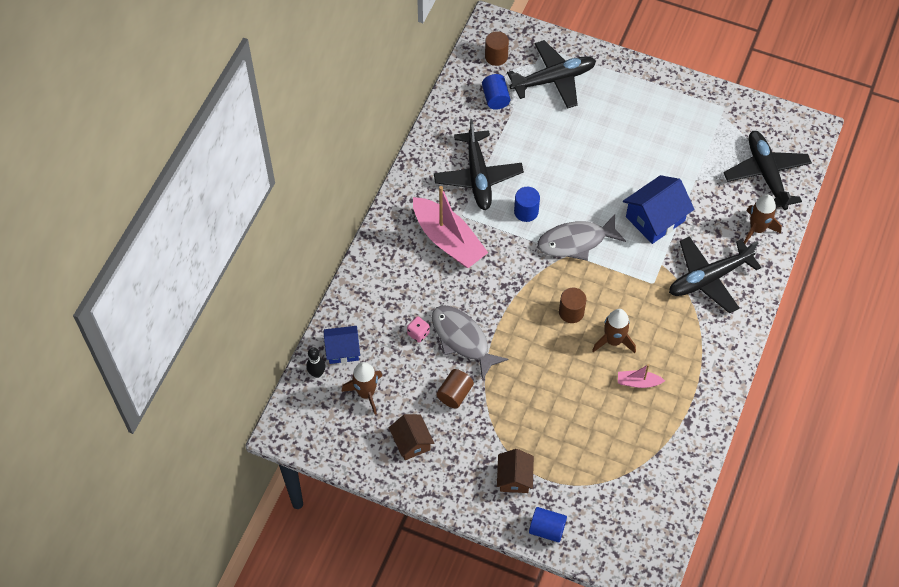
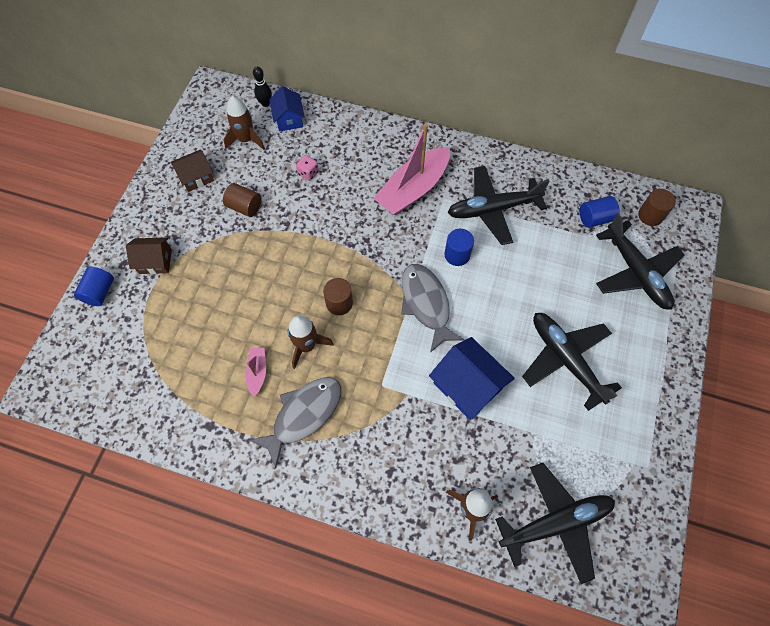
camera: 85 degrees right, 5 degrees up
(462, 339) = (303, 209): grey fish -> grey fish (303, 415)
(709, 278) = (394, 449): black plane -> black plane (565, 359)

